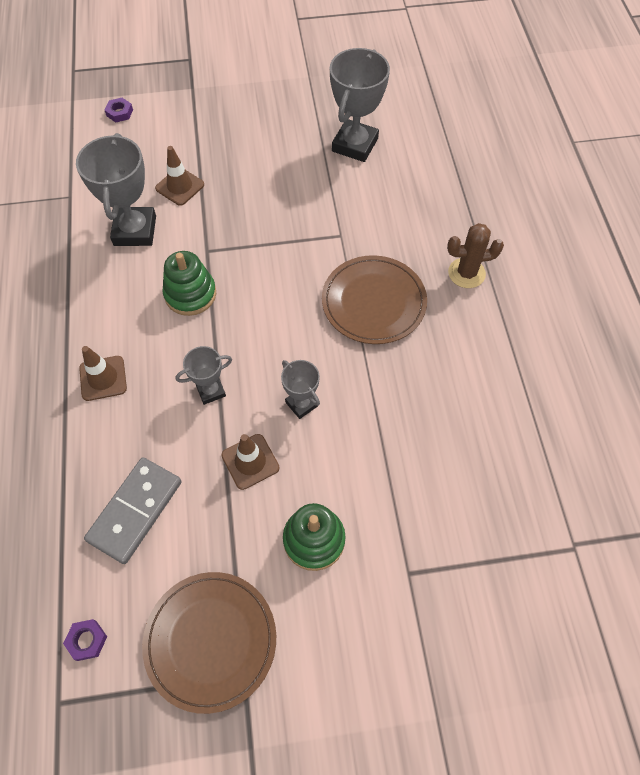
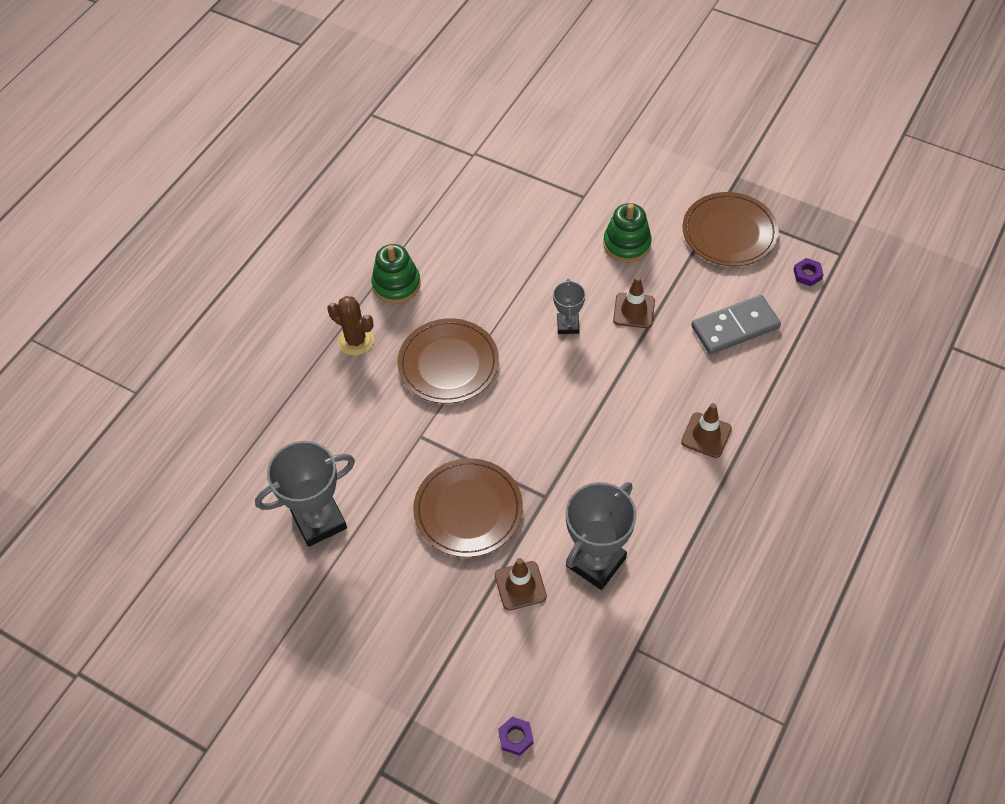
camera: 140 degrees left, 5 degrees down
(190, 294) = (588, 464): green stacking toy -> green stacking toy (396, 284)
(211, 391) = (627, 374): grey trophy -> none
(257, 209) = (468, 510): none -> brown plate

